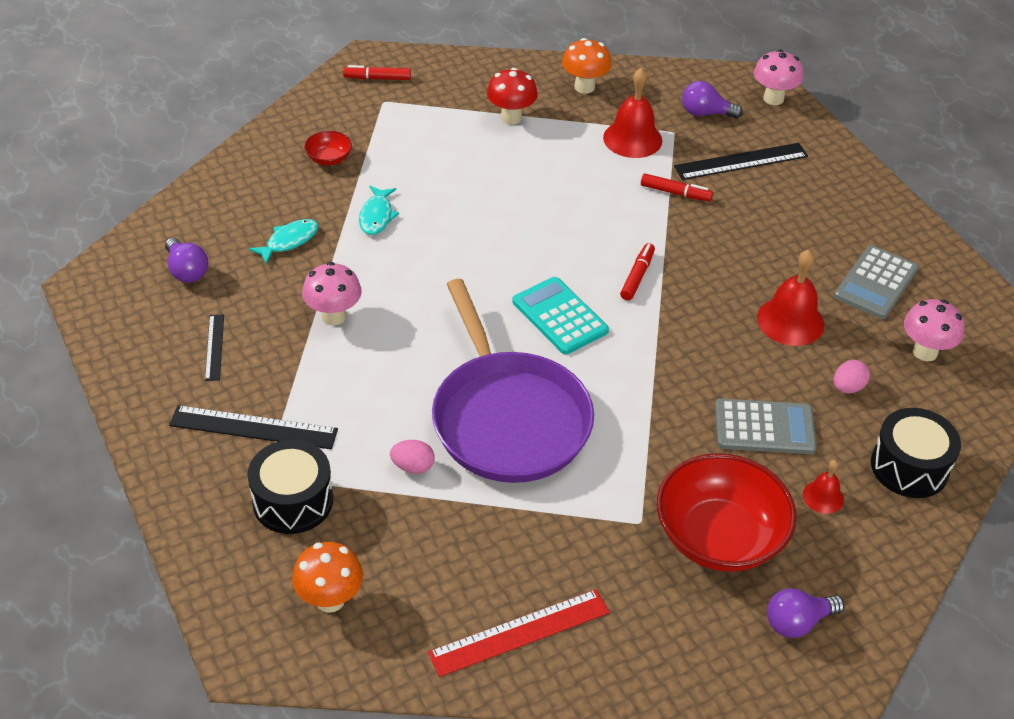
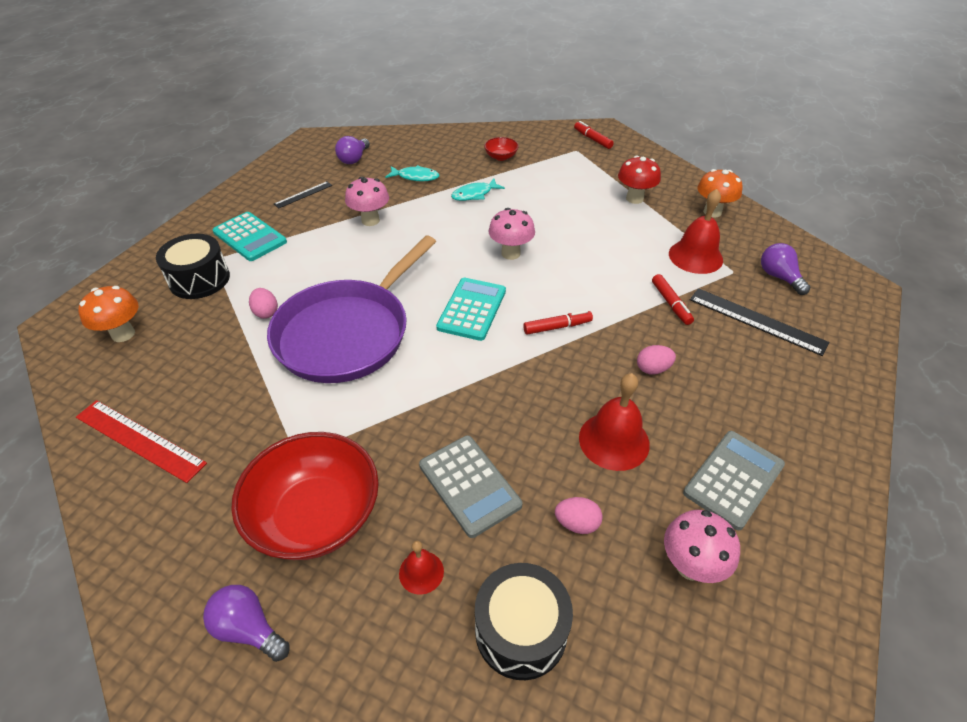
camera: 55 degrees right, 0 degrees up
(253, 428) = (250, 237): black ruler -> turquoise calculator
(738, 252) = (653, 369): none -> pink egg
(773, 98) = (856, 304): pink mushroom -> pink mushroom (510, 253)
(875, 283) = (733, 479): grey calculator -> grey calculator turned 135 degrees clockwise

